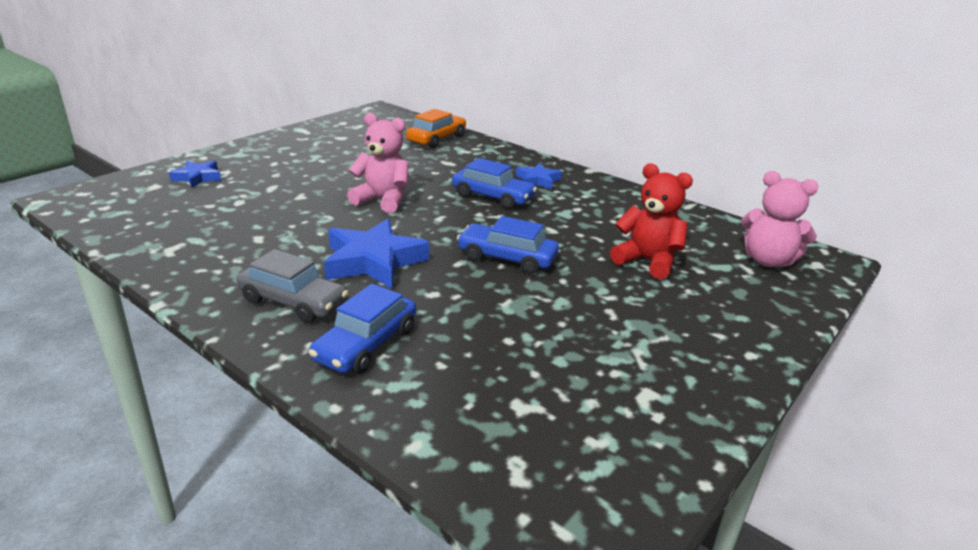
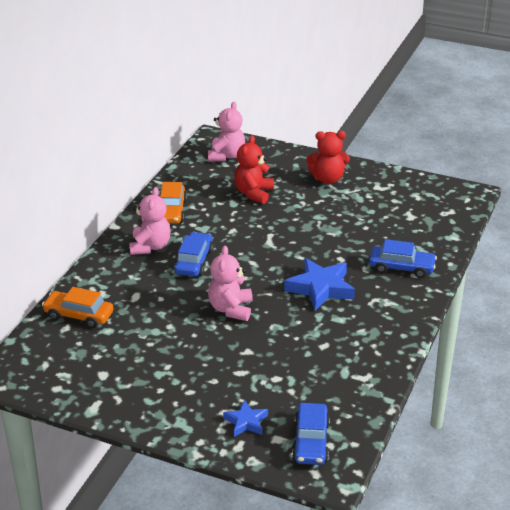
camera: 105 degrees left, 5 degrees up
(293, 302) = (384, 303): grey car -> none
(507, 258) = (283, 241): blue car -> blue car (311, 441)
(537, 180) = (150, 247): blue star -> pink teddy bear
(612, 201) = (171, 211): none -> orange car
(686, 339) = (327, 179): none -> red teddy bear

